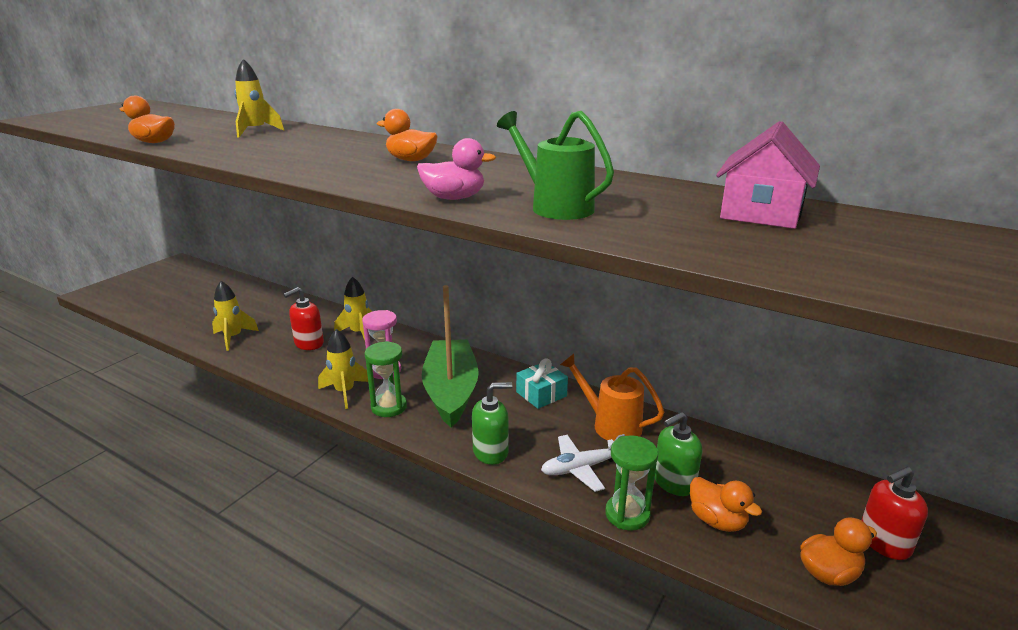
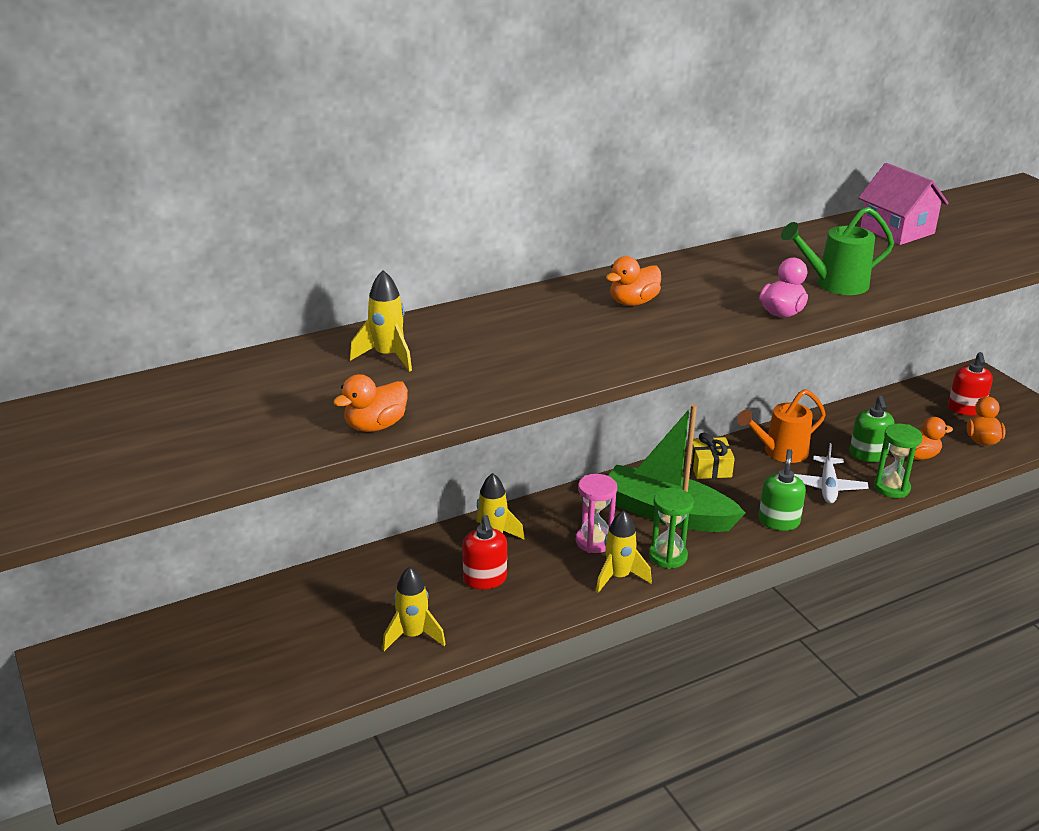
camera: 60 degrees left, 5 degrees up
(541, 394) = (710, 467): turquoise gift -> yellow gift

